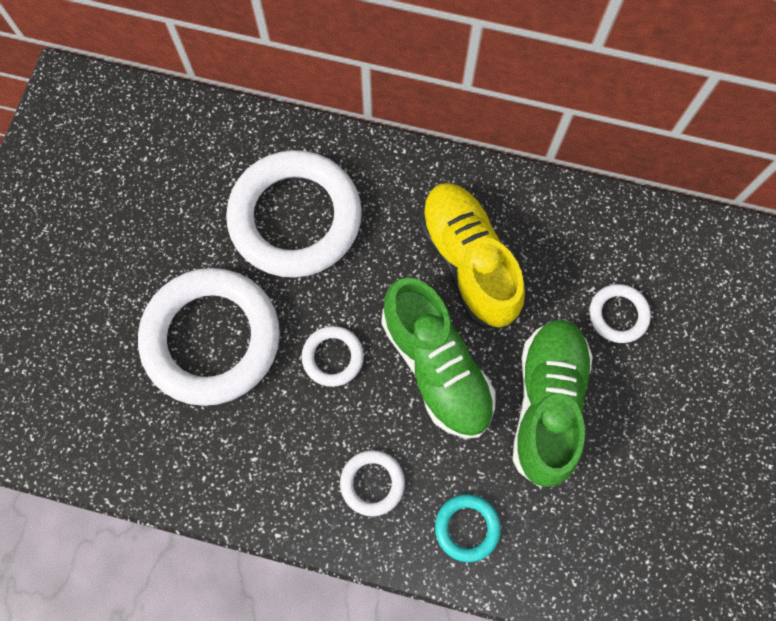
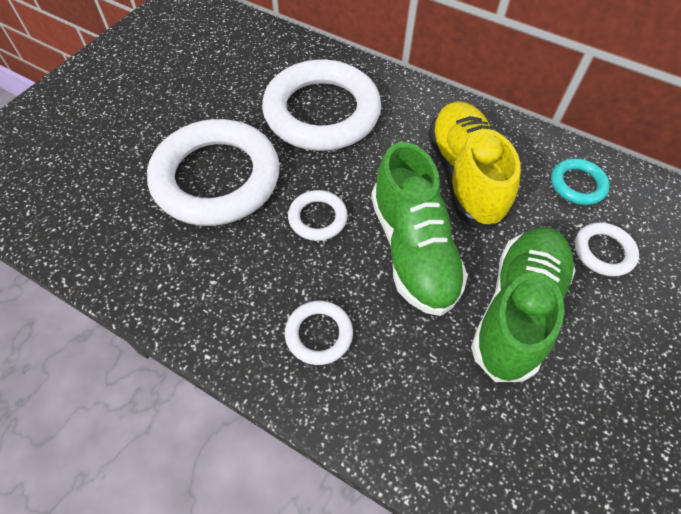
camera: 15 degrees right, 15 degrees down
(467, 527) = (405, 406): turquoise ring -> turquoise ring (577, 184)

